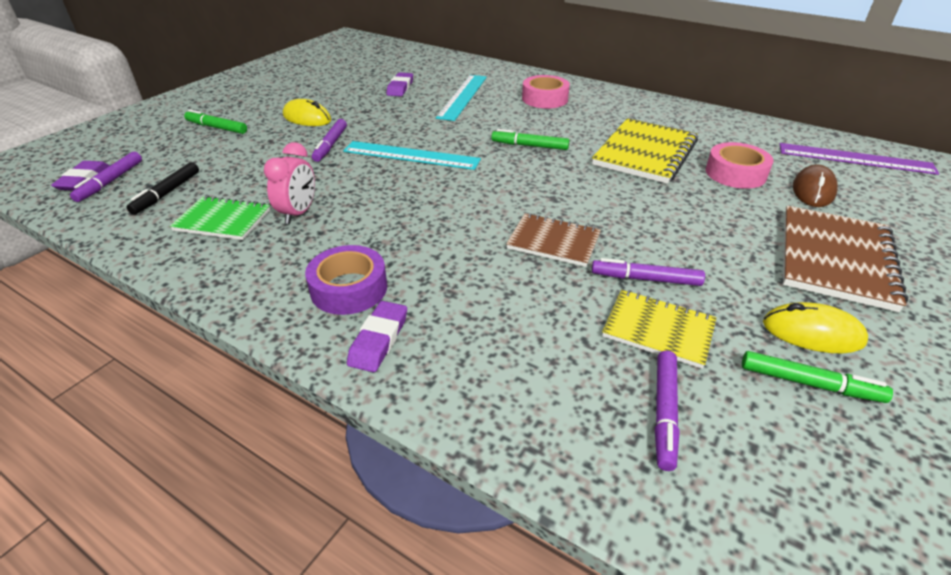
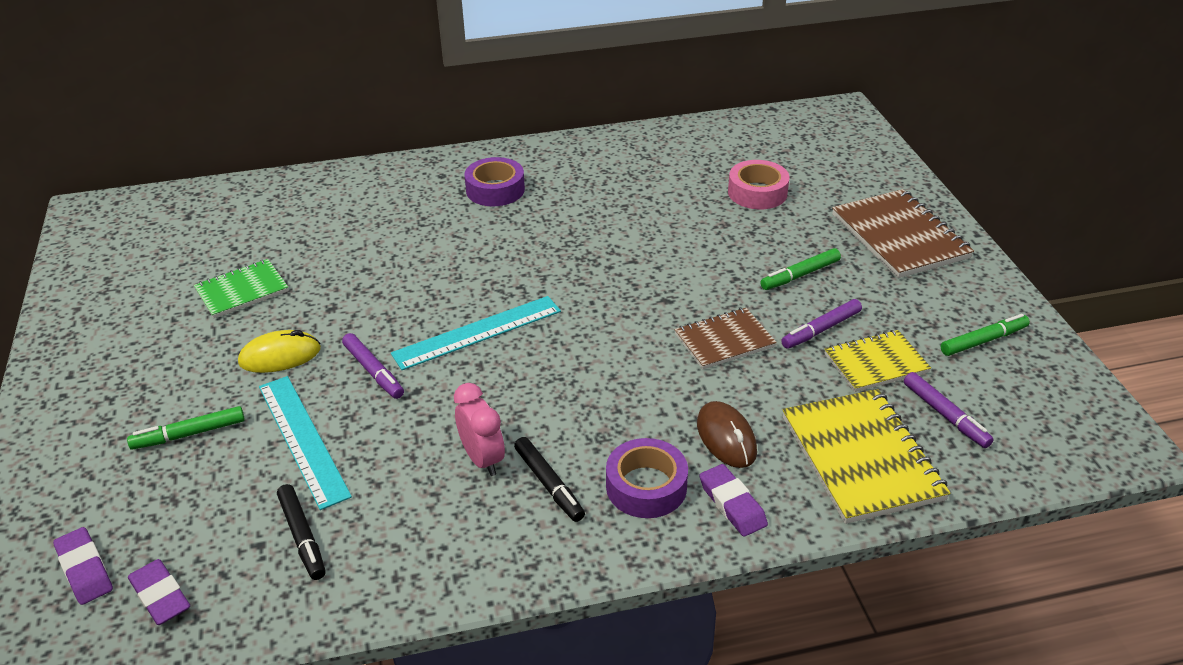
camera: 45 degrees left, 0 degrees up
(110, 182) = (202, 574): purple marker -> none
(223, 220) = (424, 517): green notebook -> green notebook (242, 291)
(303, 248) = (549, 484): none -> black marker
(400, 88) = (316, 255): purple eraser -> purple eraser (85, 569)
(463, 96) = (408, 230): turquoise ruler -> turquoise ruler (303, 439)
(529, 146) = (567, 256): green marker -> green marker (800, 275)
(545, 99) = (495, 190): pink tape -> purple tape
(645, 153) = (669, 209): yellow notebook -> yellow notebook (861, 458)
(812, 333) = (948, 304): yellow mouse -> none
(813, 190) = (822, 180): brown mouse -> brown mouse (726, 438)
(855, 158) = (813, 130): purple ruler -> none

